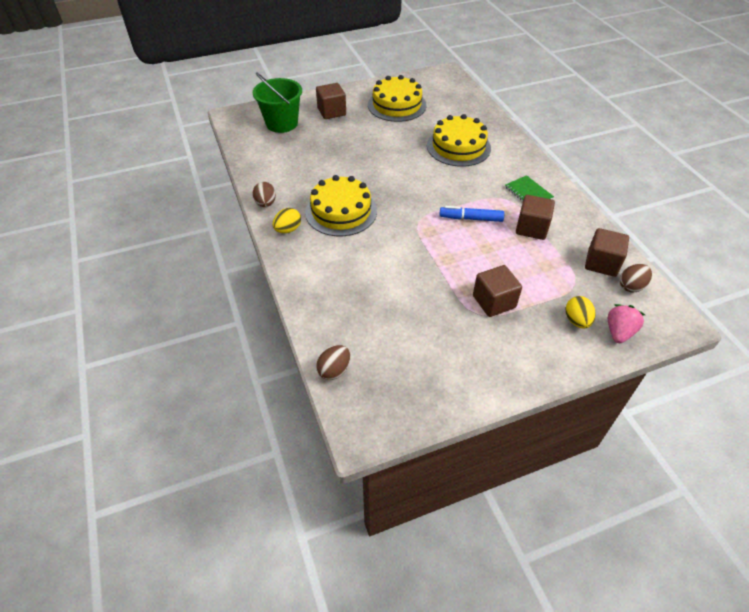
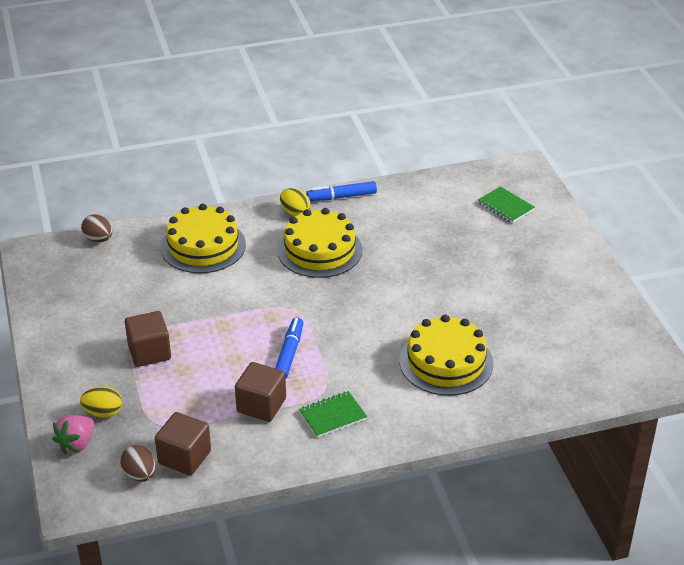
camera: 95 degrees right, 10 degrees down
(266, 203) = (342, 197): brown egg -> blue marker
(282, 123) = (505, 206): green bucket -> green notebook
(331, 112) = (536, 248): brown cube -> none
(397, 105) = (557, 311): yellow cake -> yellow cake (203, 246)
(619, 332) = (77, 444): pink strawberry -> pink strawberry turned 90 degrees clockwise

